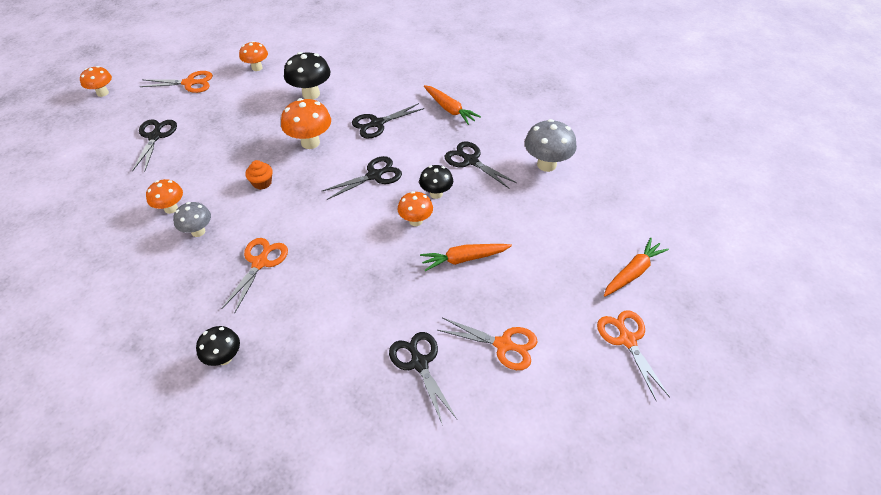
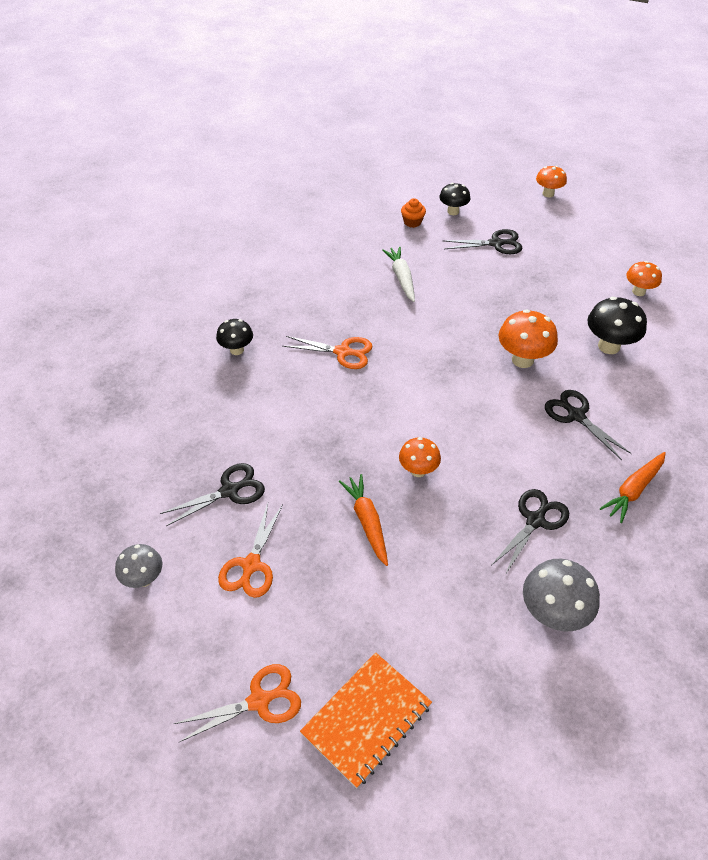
camera: 85 degrees right, 0 degrees up
(171, 208) = (401, 278): orange mushroom -> white carrot
(189, 83) = (587, 246): orange scissors -> none
(198, 231) = (375, 302): grey mushroom -> grey mushroom (144, 579)
(262, 183) = (449, 333): orange cupcake -> orange cupcake (412, 222)
(374, 175) = (483, 424): black scissors -> none
(436, 194) = (466, 487): black mushroom -> black mushroom (453, 211)
(633, 272) = (366, 719): orange carrot -> orange notebook

